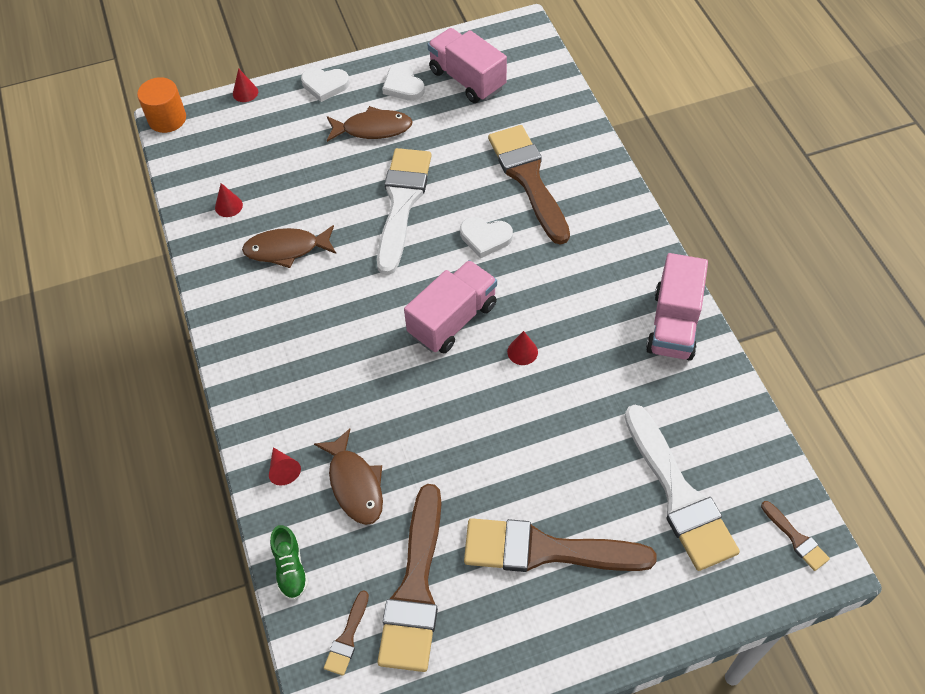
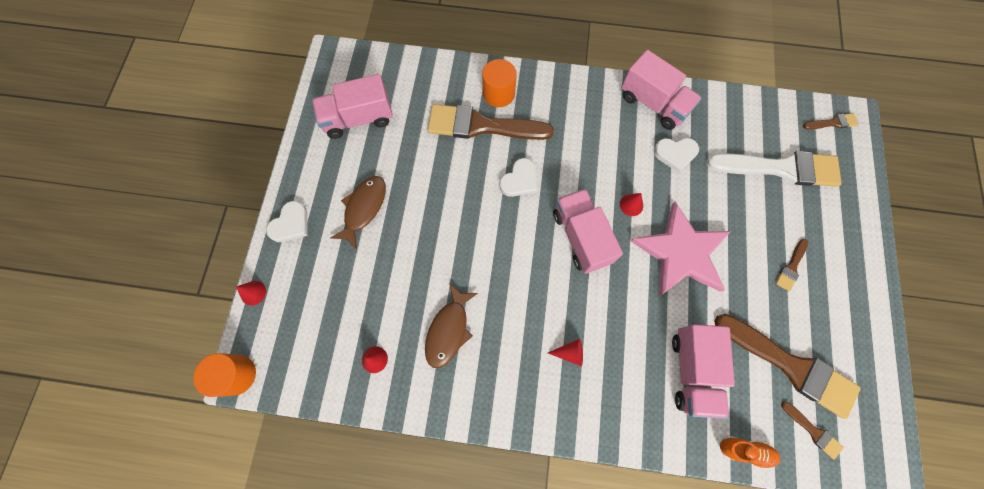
camera: 65 degrees left, 15 degrees up
(283, 470) = (658, 420): red cone -> red cone (569, 353)
(290, 568) = (744, 450): green shoe -> orange shoe
(355, 484) = (692, 371): brown fish -> pink truck
(402, 203) = (453, 222): white brush -> none
(403, 85) = (333, 165): white heart -> white heart (675, 154)
(492, 423) = (681, 252): none -> pink star
(545, 550) = (791, 267): brown brush -> brown brush, size x0.44
(578, 176) = (498, 93): none -> orange cylinder

